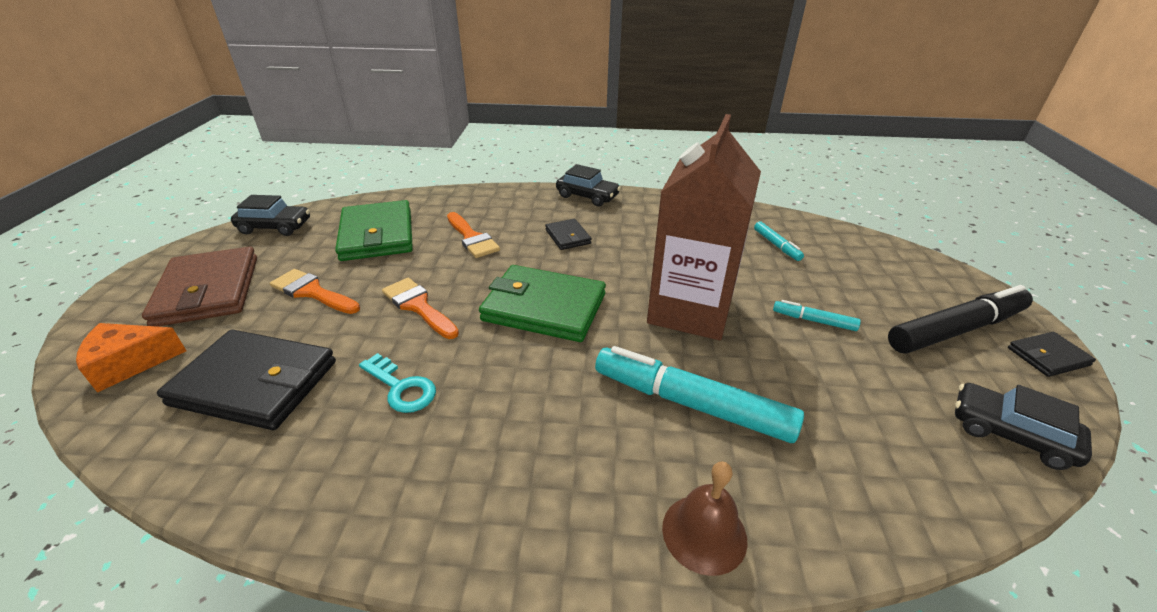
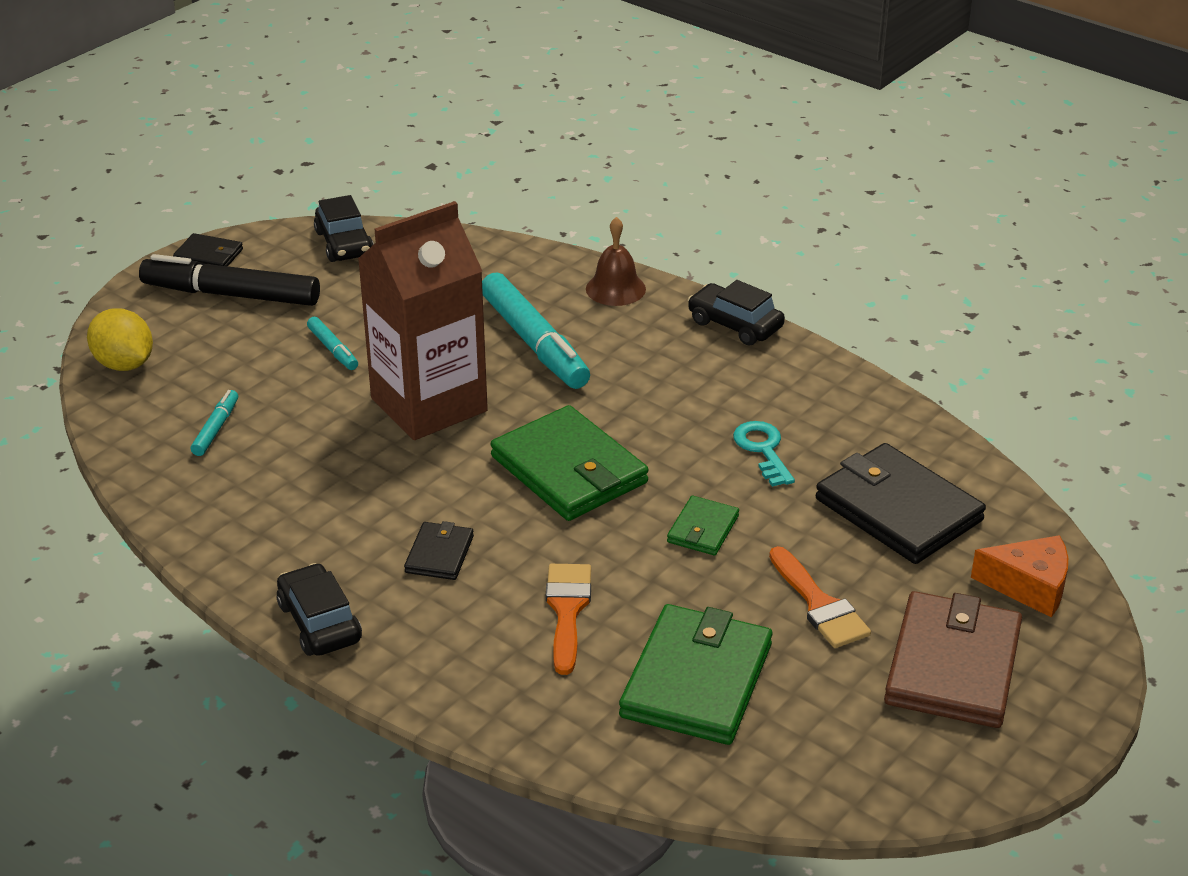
camera: 145 degrees left, 0 degrees up
(275, 227) = (850, 776): black car -> black car (735, 325)
(418, 306) = (702, 529): orange brush -> green wallet
(892, 256) = (124, 364): none -> yellow lemon

